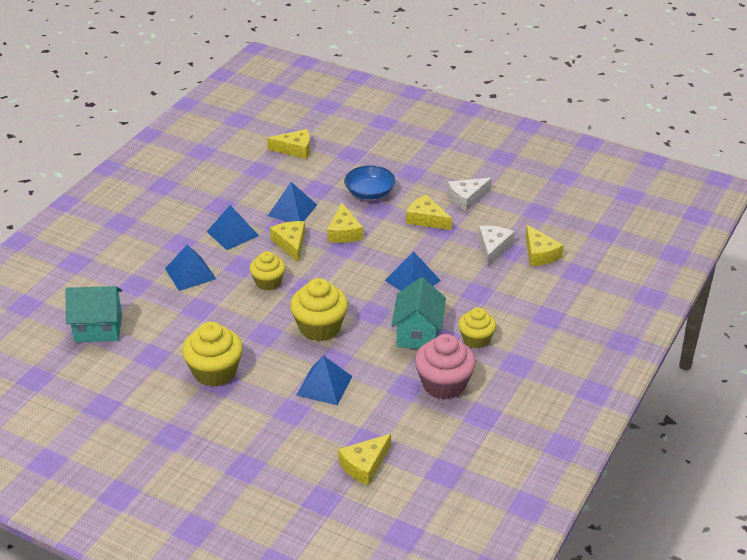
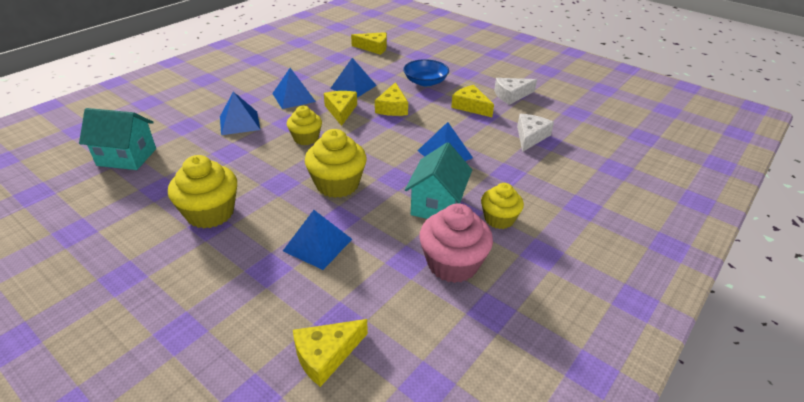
camera: 10 degrees right, 0 degrees up
(539, 254) = (576, 147): yellow cheese -> none

